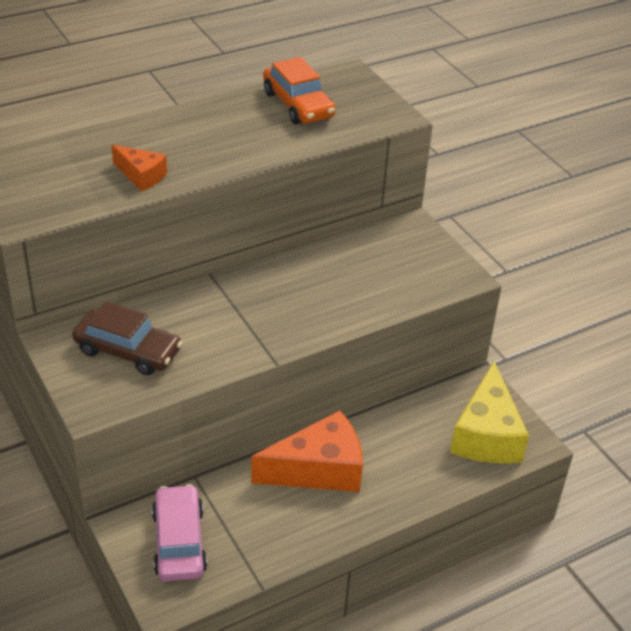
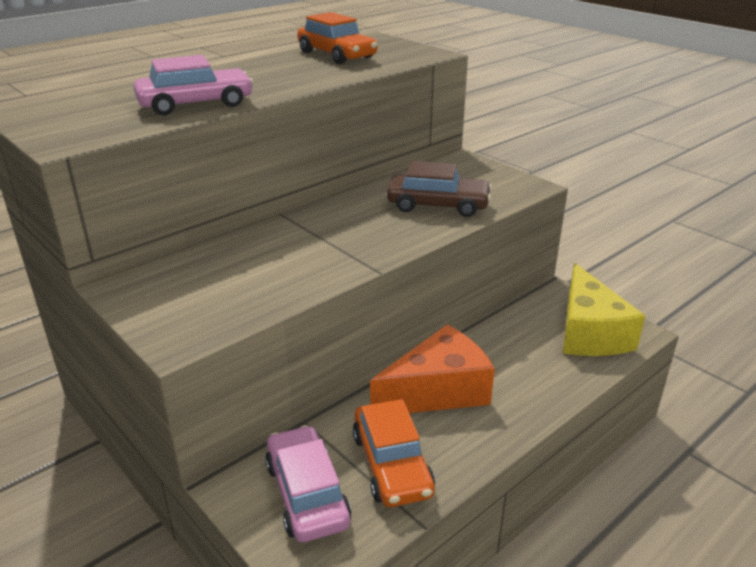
camera: 10 degrees left, 10 degrees down
(128, 351) = (208, 284): brown car -> brown car (438, 205)
(141, 176) = (196, 104): orange cheese -> pink car
(254, 530) = (391, 464): none -> orange car

